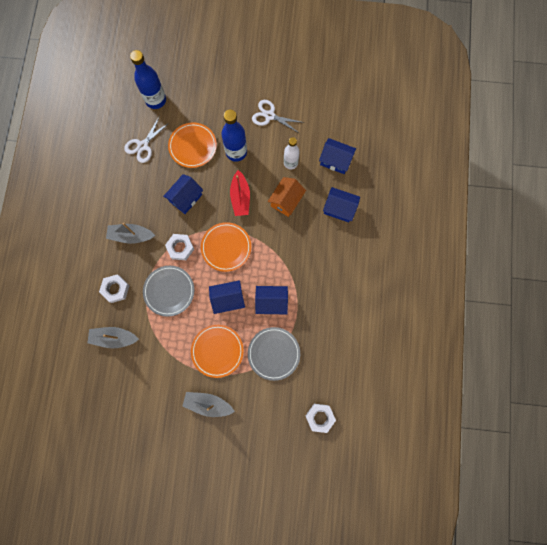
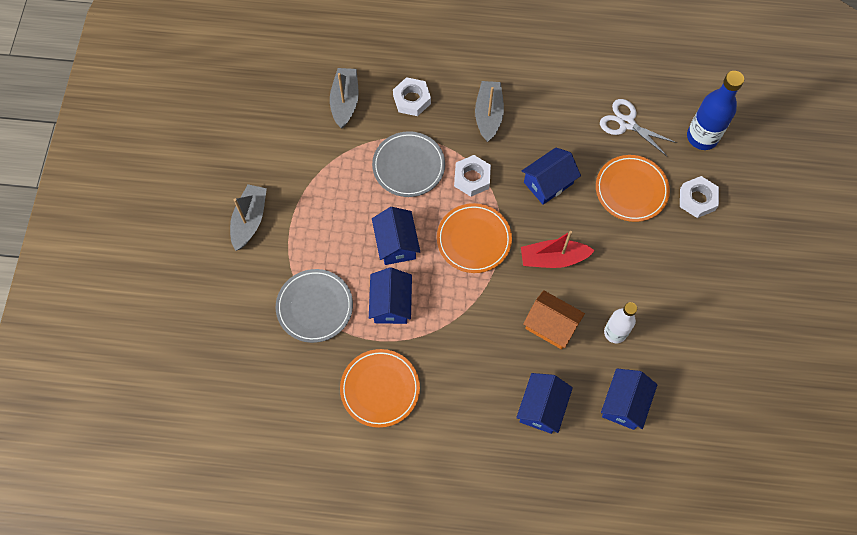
camera: 90 degrees right, 10 degrees down
(185, 198) = (548, 183): blue house -> blue house turned 75 degrees counterclockwise
(217, 351) = (322, 231): orange plate -> orange plate (380, 389)
(236, 152) = (627, 251): blue bottle -> none
(269, 116) = (694, 300): white scissors -> none
(320, 417) = (219, 371): white nut -> white nut (697, 199)

